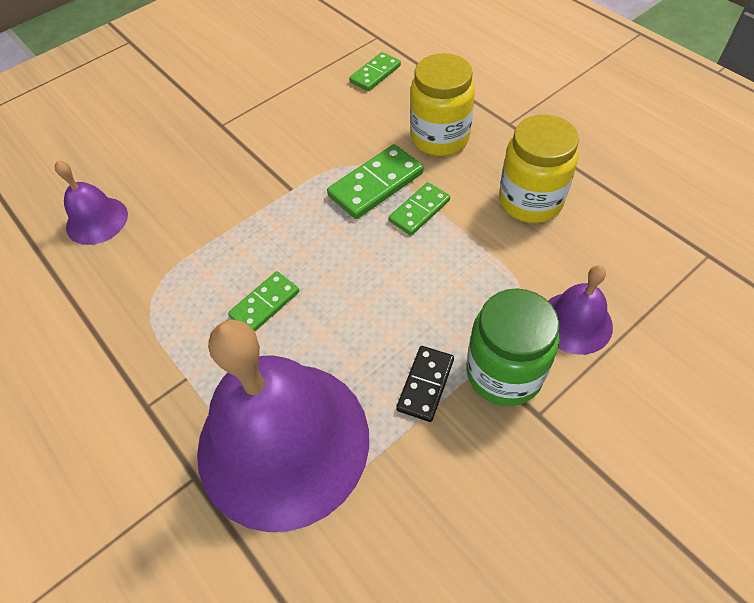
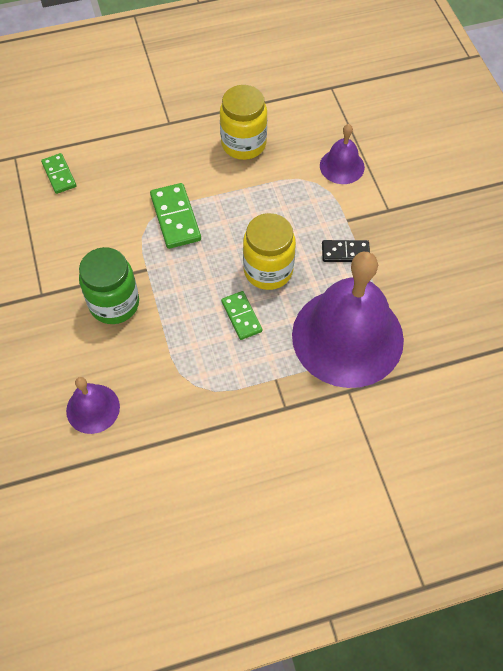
camera: 70 degrees left, 5 degrees up
(419, 210) = (214, 203): green domino -> none
(425, 384) = (345, 252): black domino -> black domino turned 45 degrees counterclockwise
(440, 138) = (156, 165): yellow jar -> yellow jar (268, 270)
(504, 373) = (356, 213): green jar -> green jar (114, 304)

